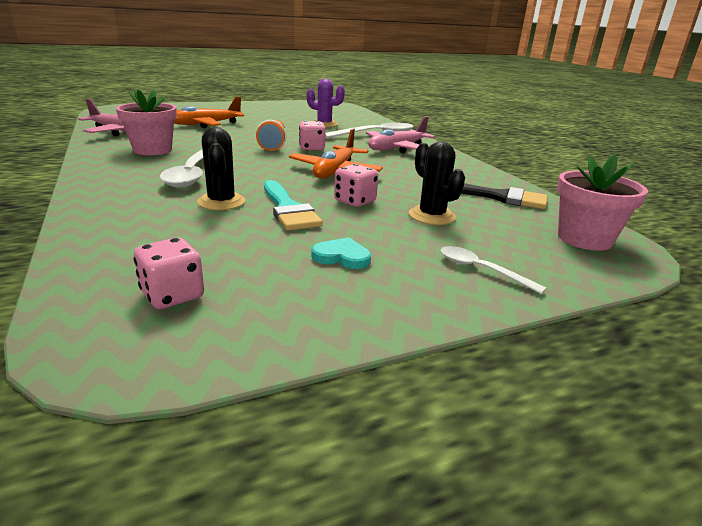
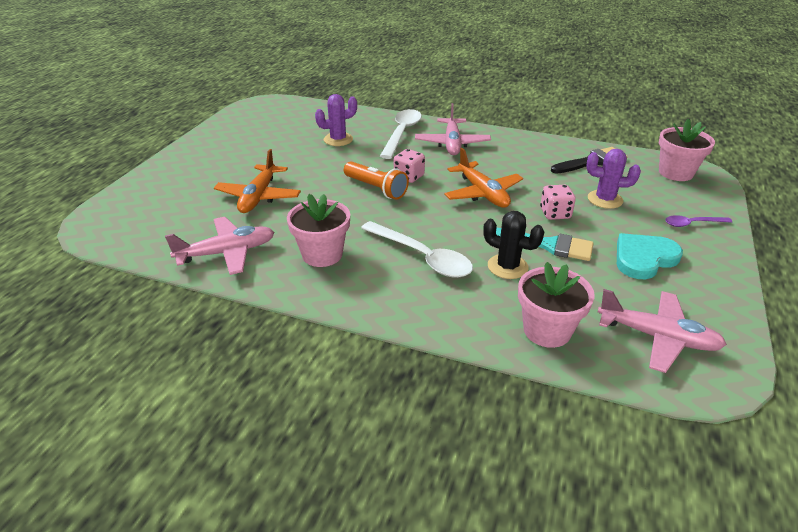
camera: 45 degrees left, 10 degrees up
(124, 237) = (547, 330): none -> pink flower pot
(172, 295) = (657, 337): pink dice -> pink plane
(342, 257) = (644, 258): turquoise heart -> turquoise heart, size x1.74
(432, 216) = (605, 199): black cactus -> purple cactus
(481, 270) = (692, 224): white spoon -> purple spoon

